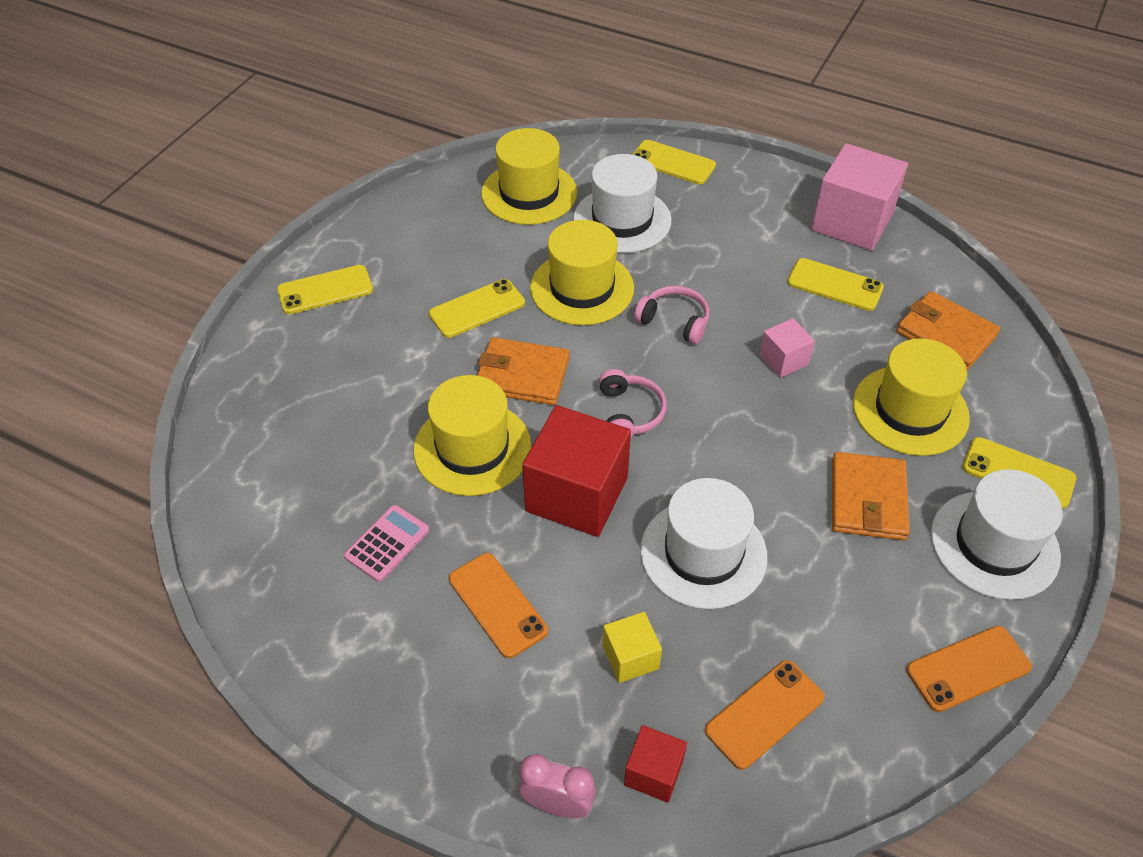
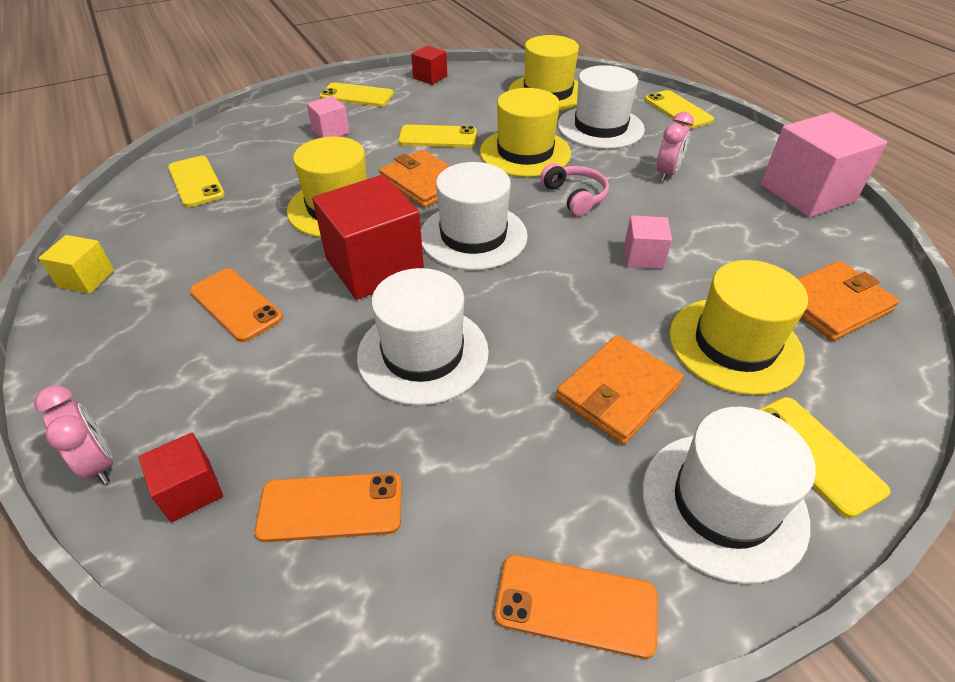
camera: 35 degrees right, 5 degrees down
(354, 356) = (330, 131): none -> pink cube
(380, 225) = (430, 77): none -> red cube
(387, 543) = (218, 233): pink calculator -> none
(497, 605) = (236, 304): orange phone -> orange phone turned 45 degrees counterclockwise
(629, 413) = (473, 236): pink headphones -> white hat
(630, 657) = (279, 393): yellow cube -> yellow cube (86, 278)
(728, 253) = (667, 173): none -> pink clock
(835, 285) = (747, 227): yellow phone -> yellow phone (196, 182)
(946, 334) = (833, 304): orange wallet -> orange wallet turned 75 degrees clockwise

